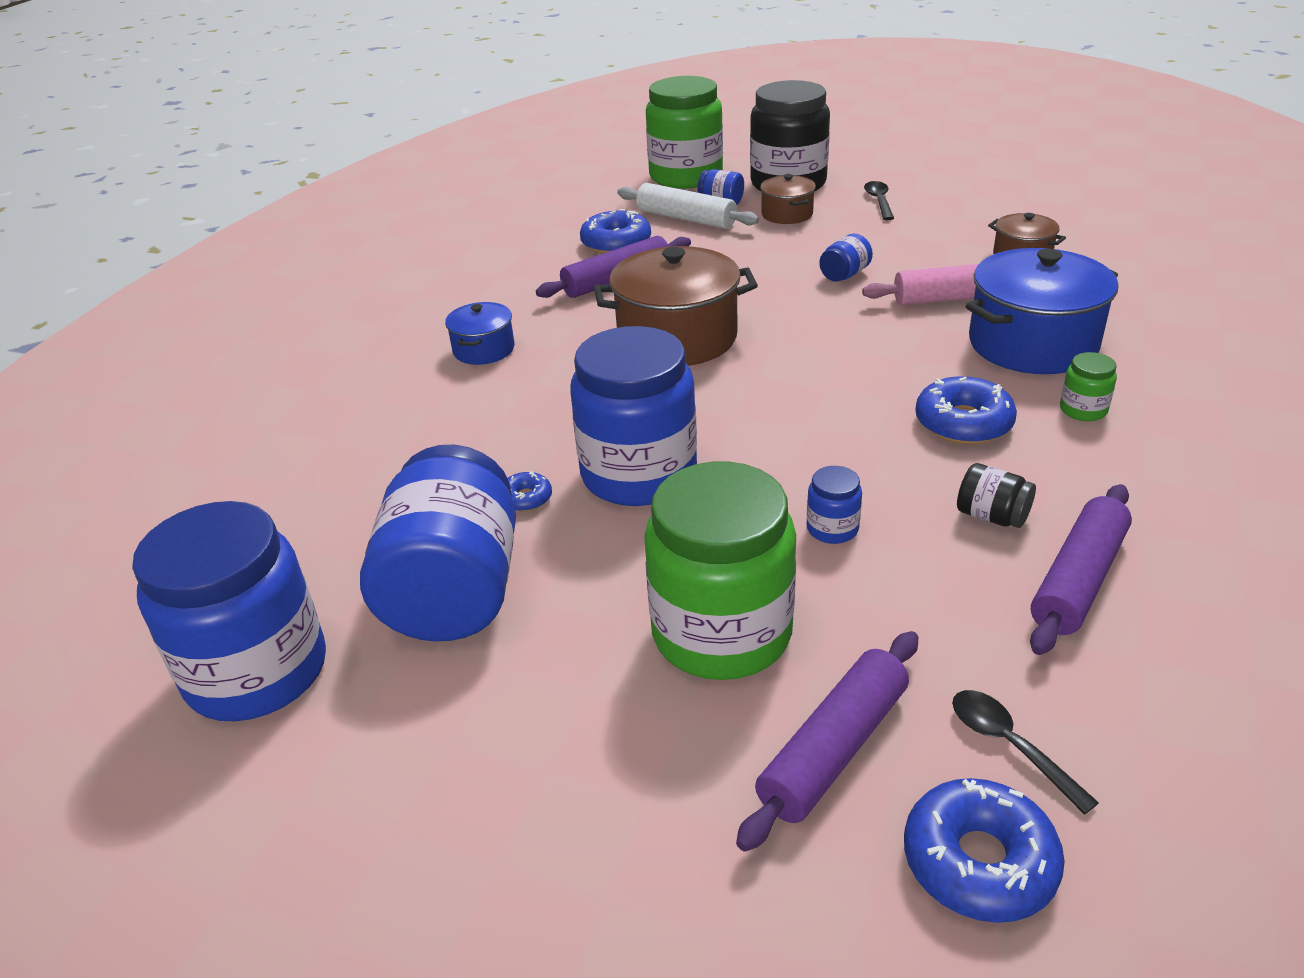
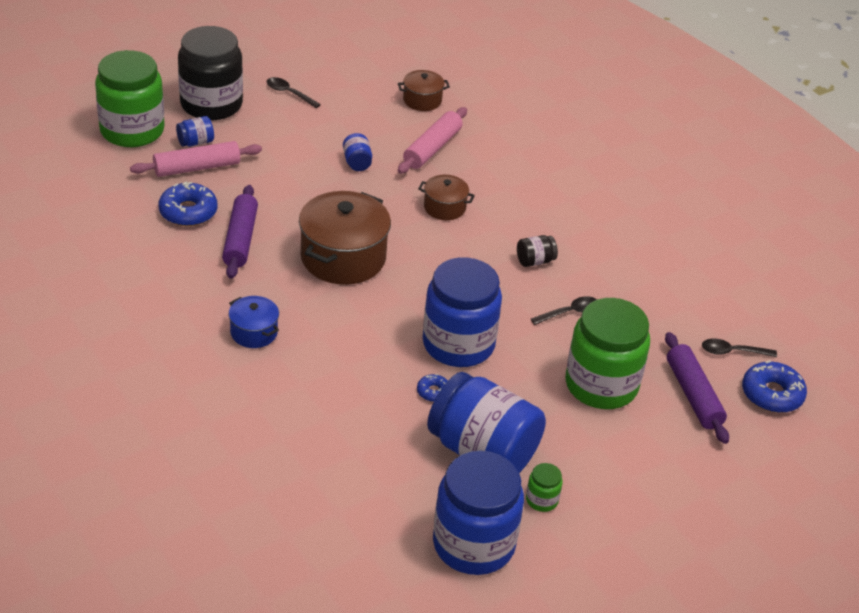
camera: 60 degrees left, 5 degrees up
(686, 219) = (197, 168): white rolling pin -> pink rolling pin
(787, 214) = (253, 132): brown pot -> brown pot (444, 207)
(832, 529) = (569, 312): blue jar -> black spoon
(963, 423) = (539, 225): blue donut -> none
(991, 516) = (611, 265): black jar -> black jar (535, 261)
(1032, 344) = (504, 159): blue pot -> none
(1077, 580) = (671, 273): purple rolling pin -> none
(1083, 410) = (571, 187): green jar -> green jar (542, 500)

